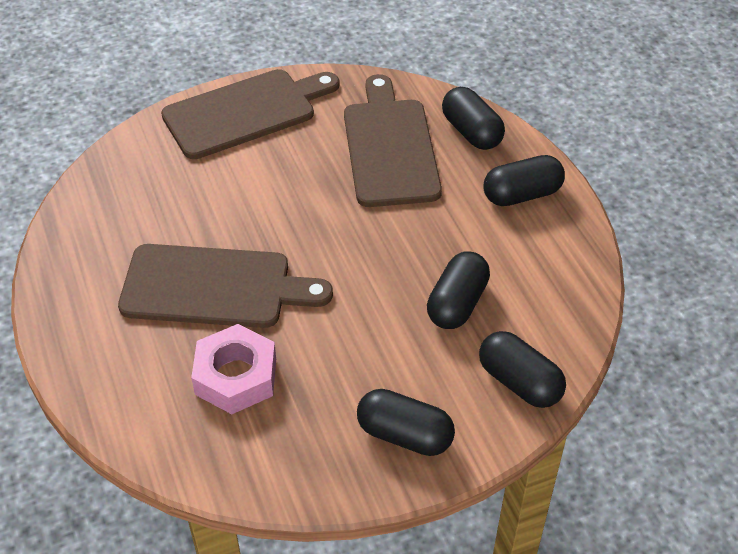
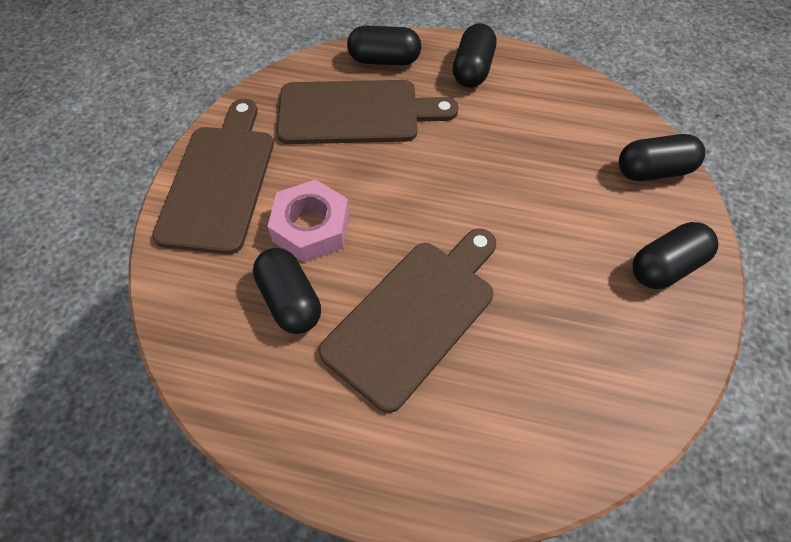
camera: 55 degrees left, 10 degrees up
(236, 376) = (532, 353): pink nut -> pink nut (311, 227)
(390, 147) = (356, 113): brown cutting board -> brown cutting board turned 150 degrees clockwise
(457, 303) = (553, 163): black capsule -> black capsule (290, 300)

